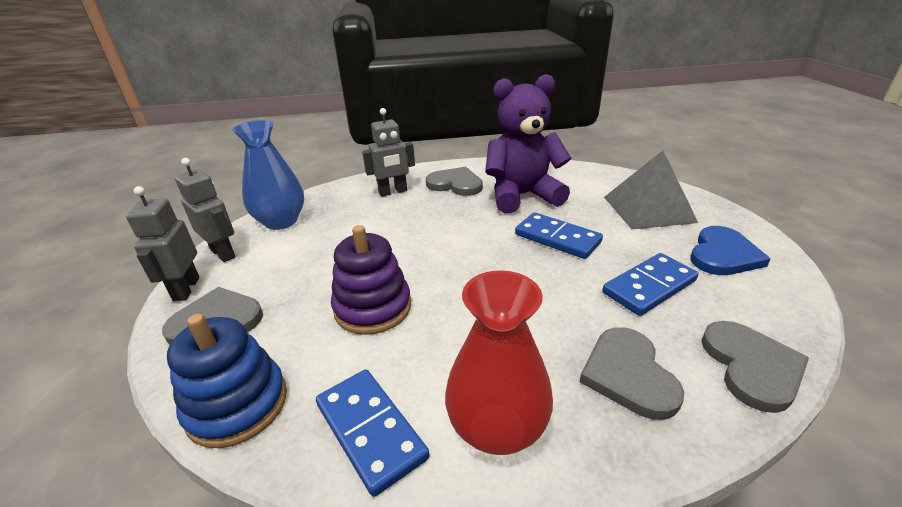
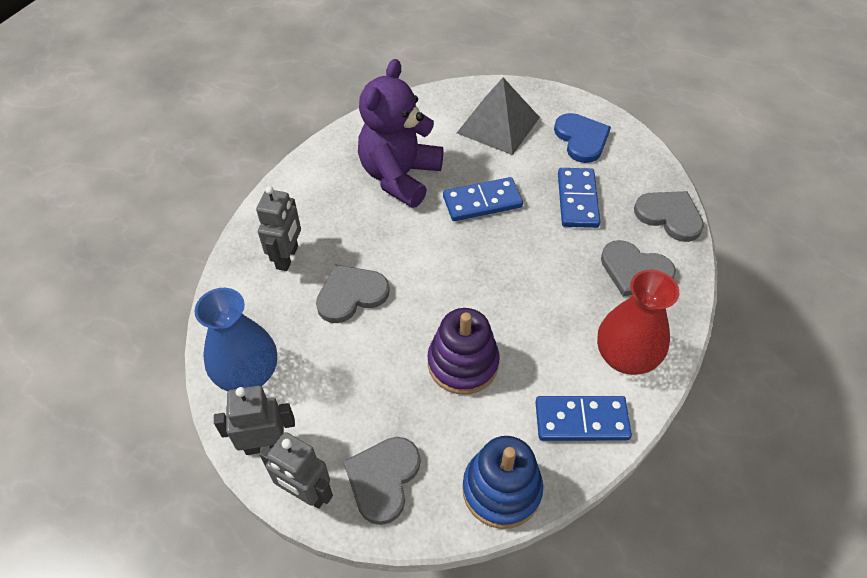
camera: 55 degrees left, 20 degrees up
(455, 184) = (327, 204): grey heart -> grey heart (351, 295)

